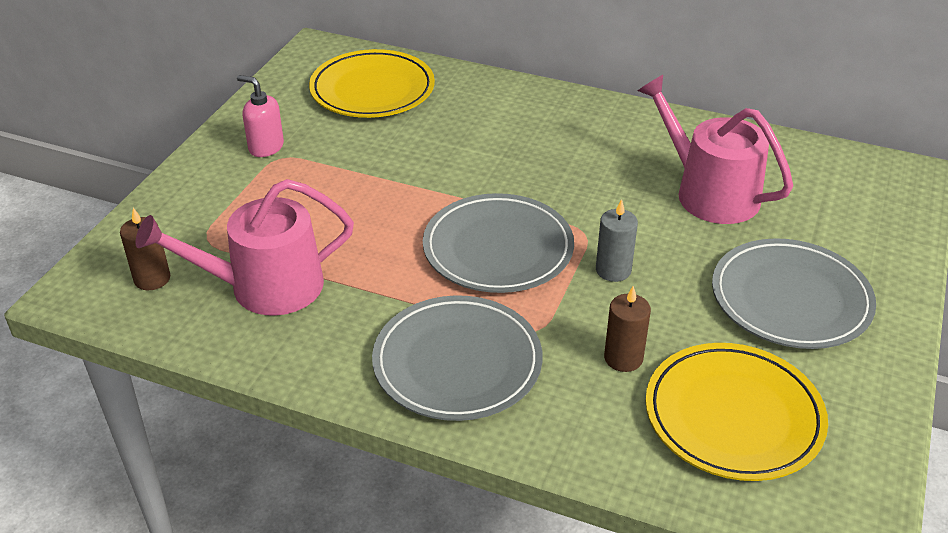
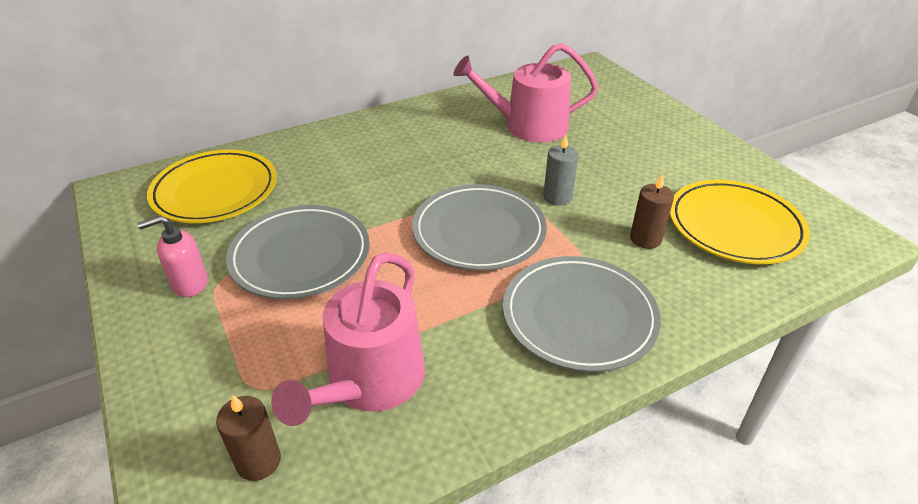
camera: 50 degrees left, 0 degrees up
(790, 299) = (652, 152): grey plate -> grey plate (300, 256)

